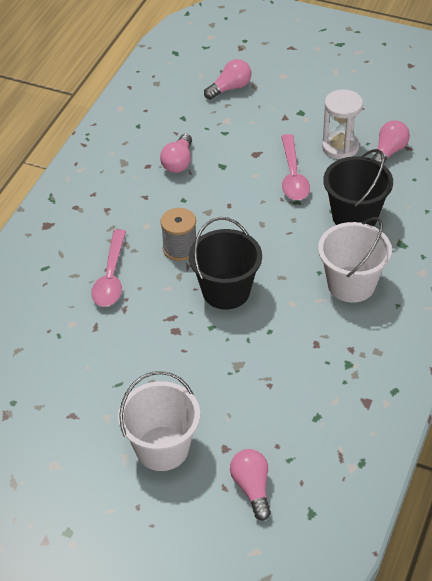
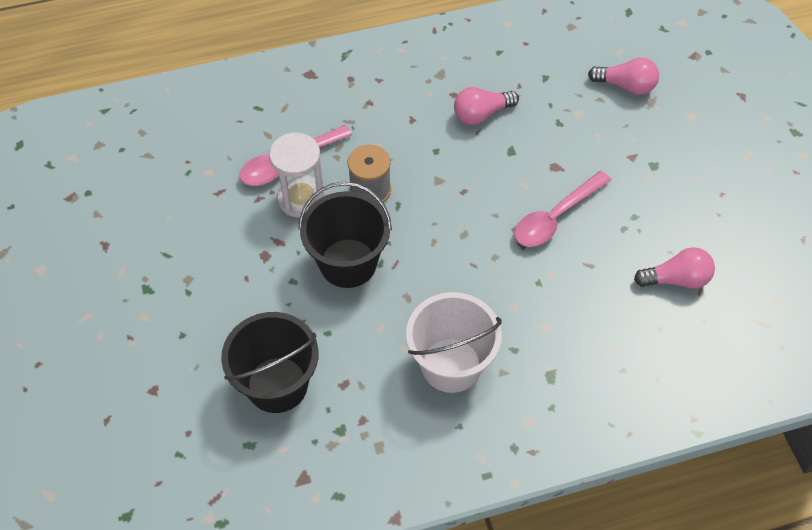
camera: 50 degrees right, 10 degrees up
(162, 448) = (116, 339): white bucket -> none
(252, 488) = (121, 444): pink light bulb -> none
(340, 147) = (639, 231): white hourglass -> white hourglass (301, 198)
(354, 216) = (550, 307): black bucket -> black bucket (277, 384)

